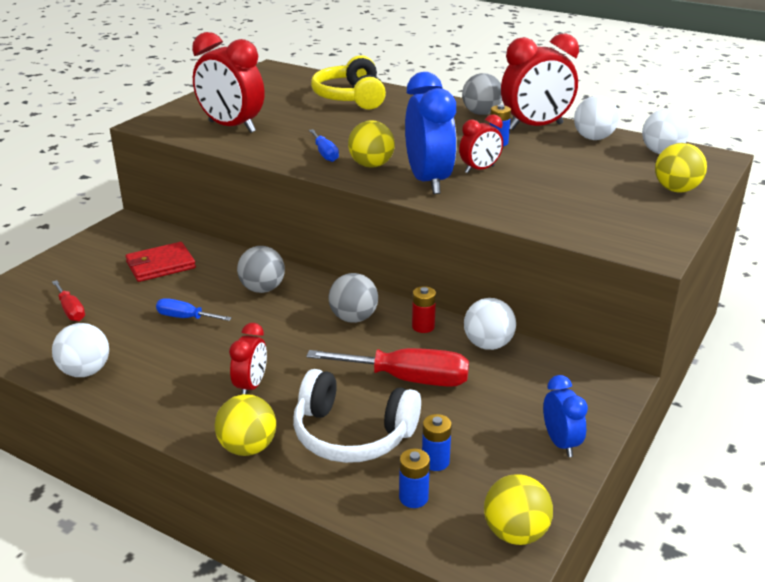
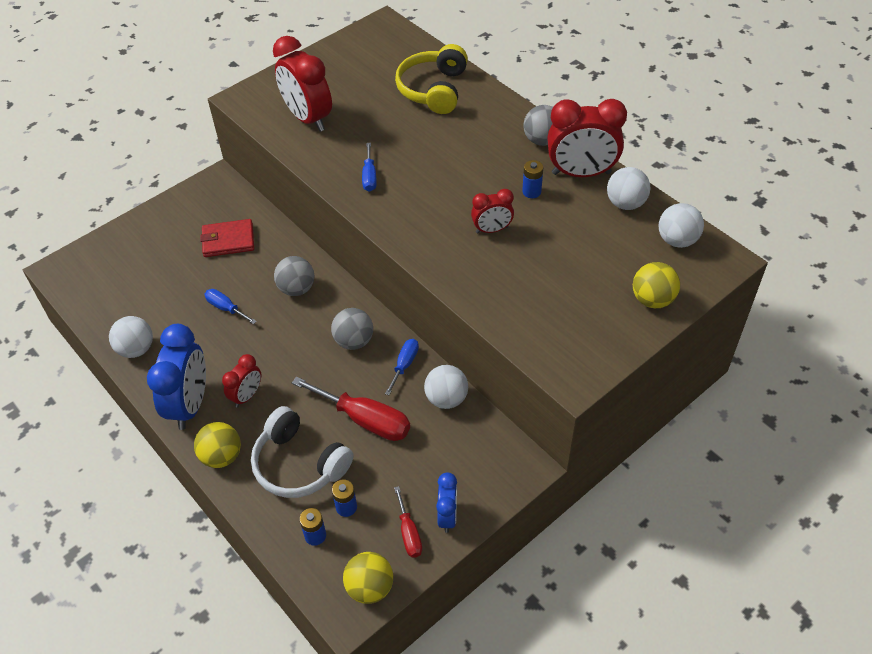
camera: 20 degrees right, 20 degrees up
(71, 310) = (145, 279): red screwdriver -> red screwdriver (409, 533)
(371, 165) = (401, 203): yellow ball -> none
(423, 326) = (404, 365): red battery -> blue screwdriver
(428, 181) = (438, 237): blue clock -> blue clock (190, 405)

